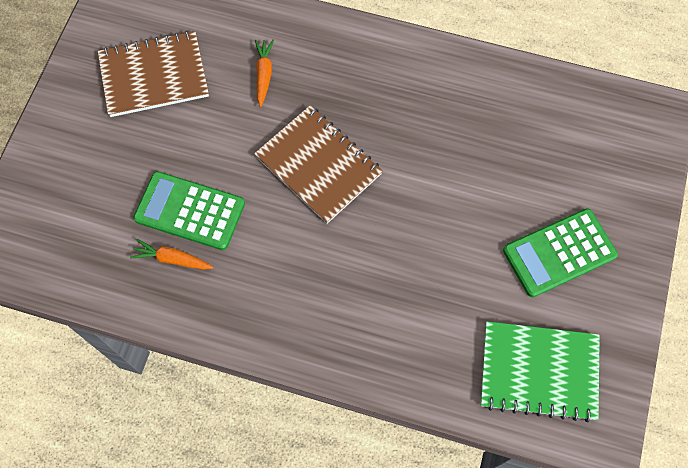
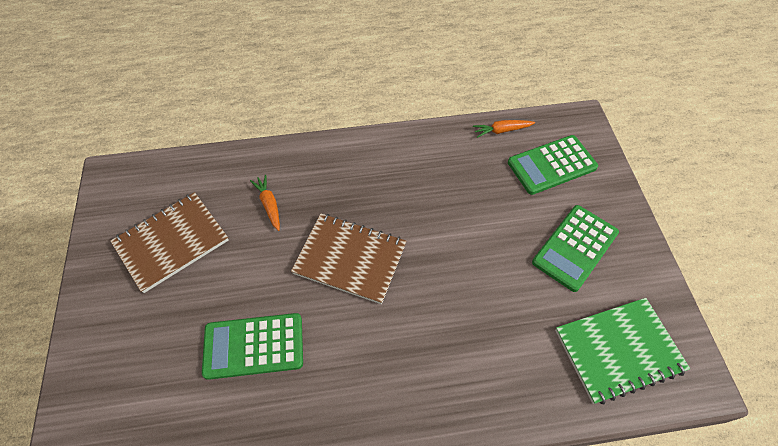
camera: 25 degrees left, 10 degrees down
(172, 259) = (256, 398): orange carrot -> orange carrot (502, 130)
(591, 153) = (552, 165): none -> green calculator

